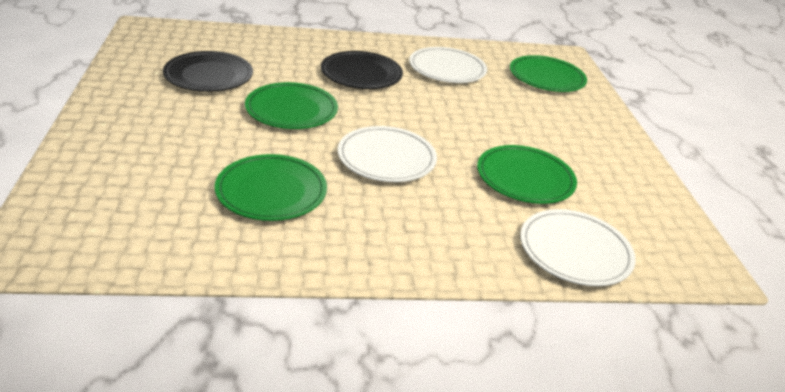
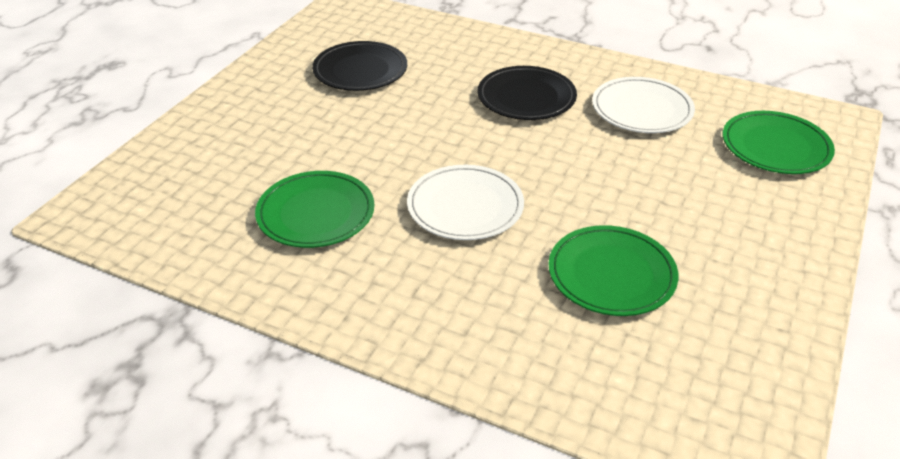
camera: 35 degrees right, 5 degrees up
(291, 110) = (411, 126): green plate -> none
(575, 251) = (589, 382): white plate -> none

